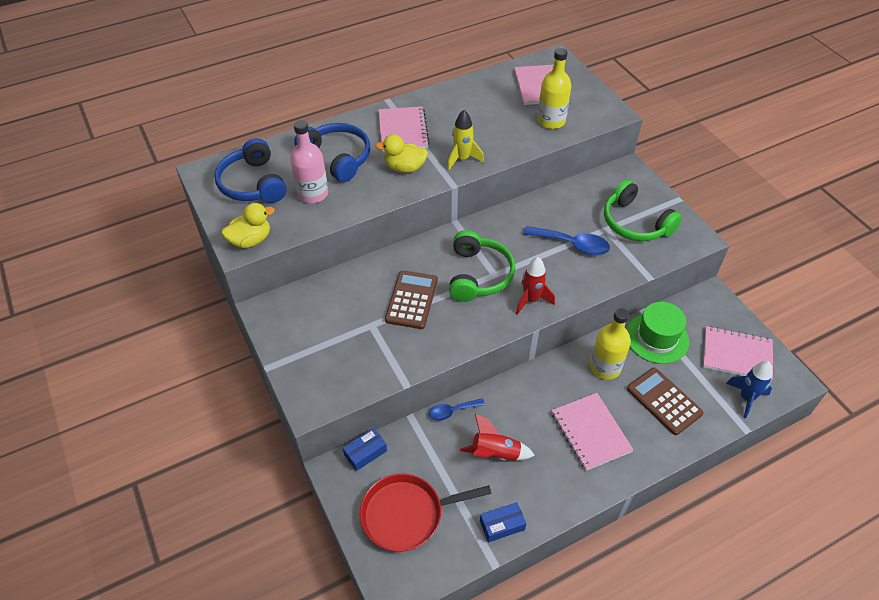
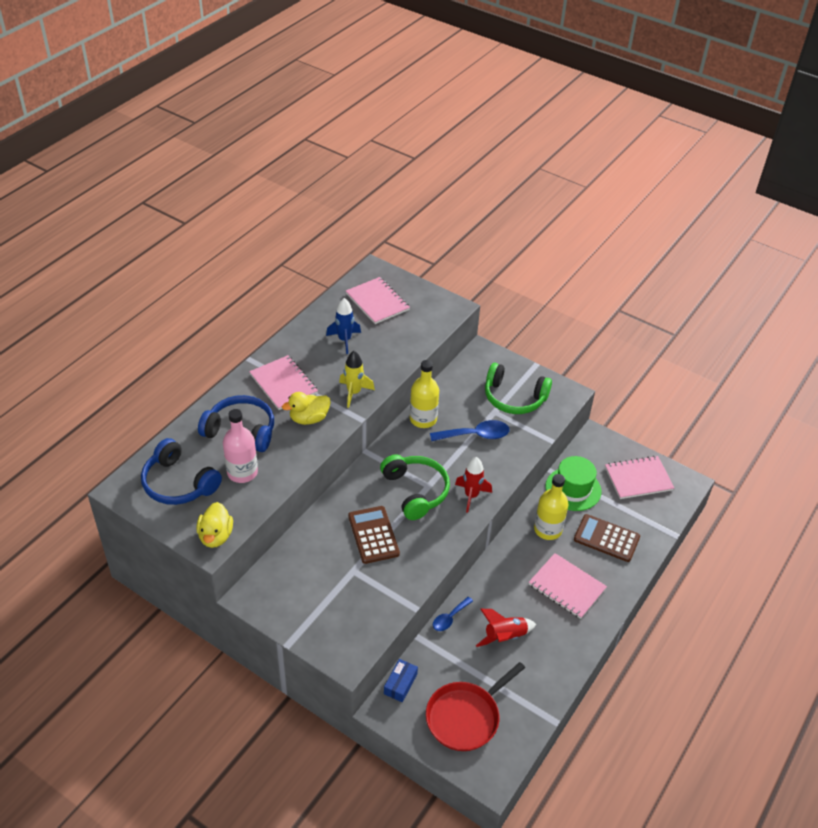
camera: 30 degrees left, 5 degrees down
(251, 240) = (215, 536): yellow duck -> yellow duck turned 150 degrees clockwise
(502, 525) = (543, 690): blue box -> none
(551, 121) = (407, 332): yellow bottle -> yellow bottle (423, 419)
(746, 398) = (663, 510): blue rocket -> blue rocket (344, 340)

